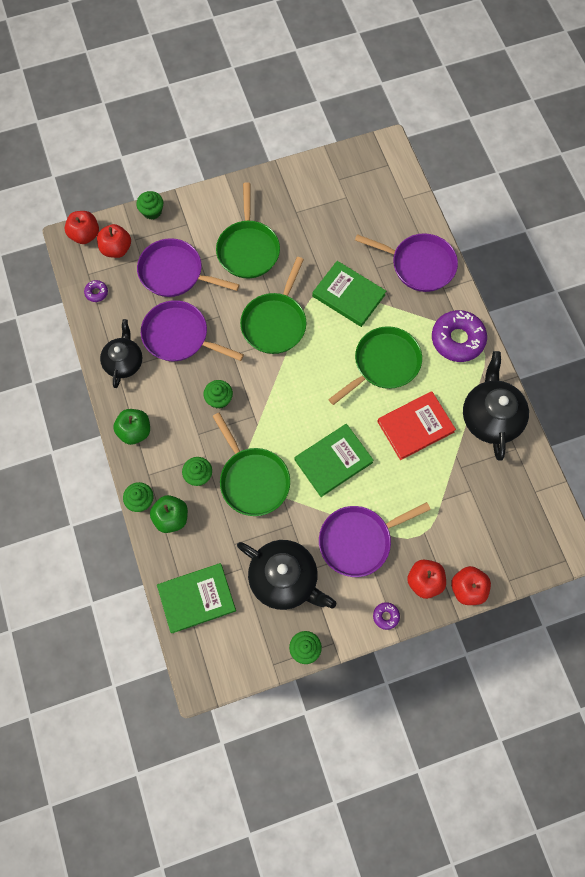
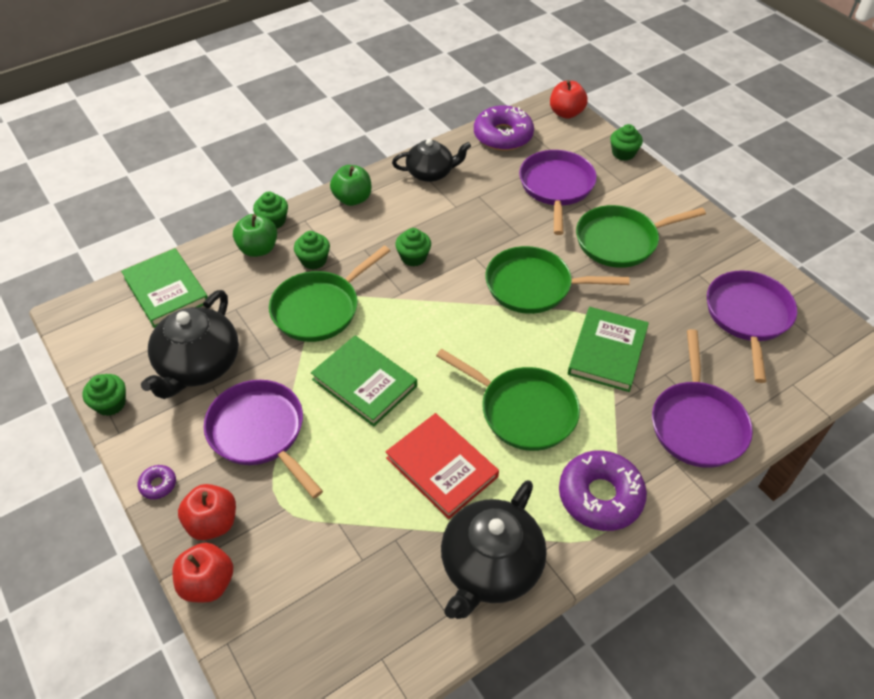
camera: 75 degrees right, 20 degrees down
(96, 293) = (503, 136): purple donut -> purple donut, size x2.28
(116, 249) = (562, 138): red apple -> none
(179, 336) = (479, 208): purple pan -> purple pan (748, 316)
(490, 417) = (490, 566): black teapot -> black teapot turned 135 degrees clockwise

